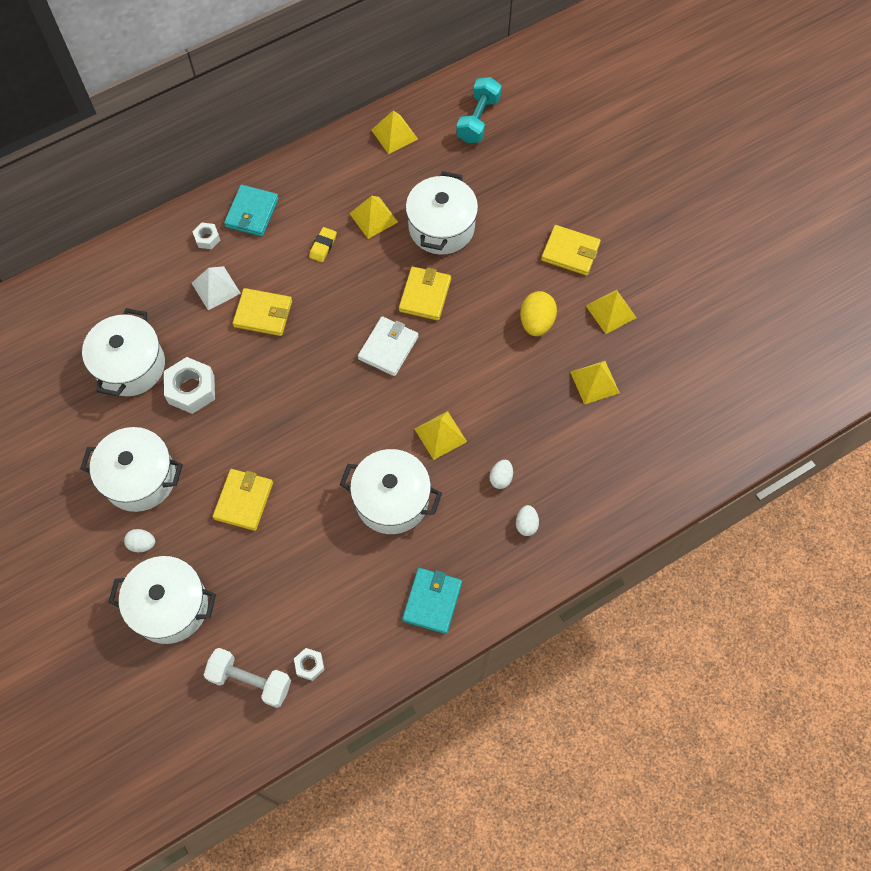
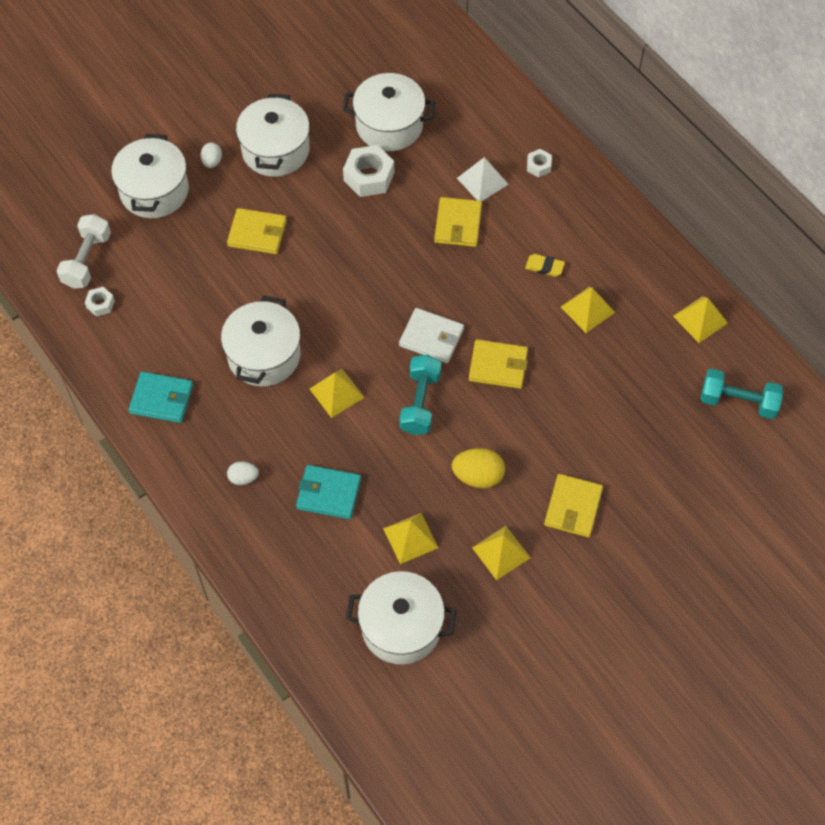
camera: 85 degrees right, 5 degrees down
(252, 212) = (575, 200): turquoise wallet -> turquoise wallet (328, 493)
(441, 227) = (585, 375): white pot -> white pot (401, 627)
(457, 363) = (420, 402): none -> turquoise dumbbell
(501, 478) = (292, 451): white egg -> none

